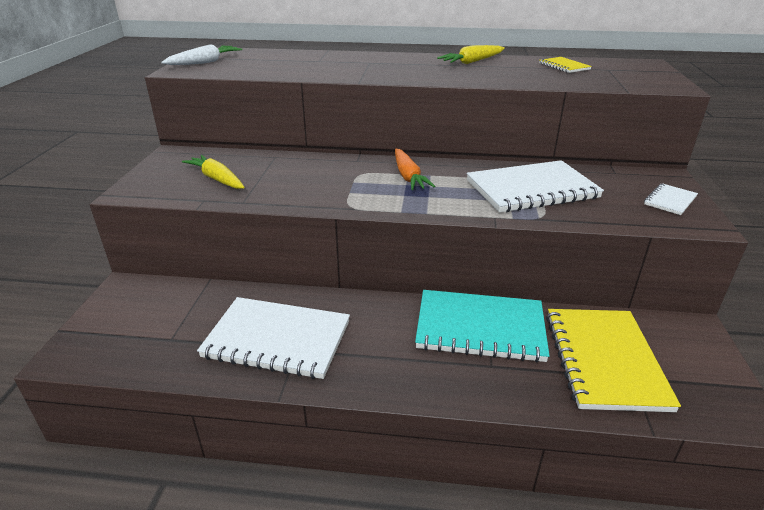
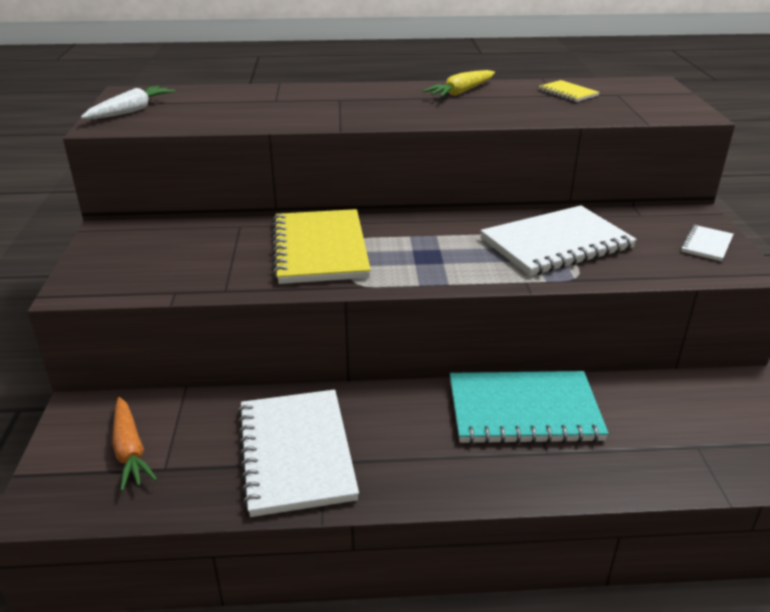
camera: 10 degrees left, 0 degrees up
(217, 179) = (179, 262): yellow carrot -> none
(277, 340) = (295, 453): white notebook -> white notebook turned 75 degrees clockwise
(408, 176) = (411, 239): orange carrot -> orange carrot (130, 450)
(604, 360) = (664, 431): yellow notebook -> yellow notebook (319, 249)

